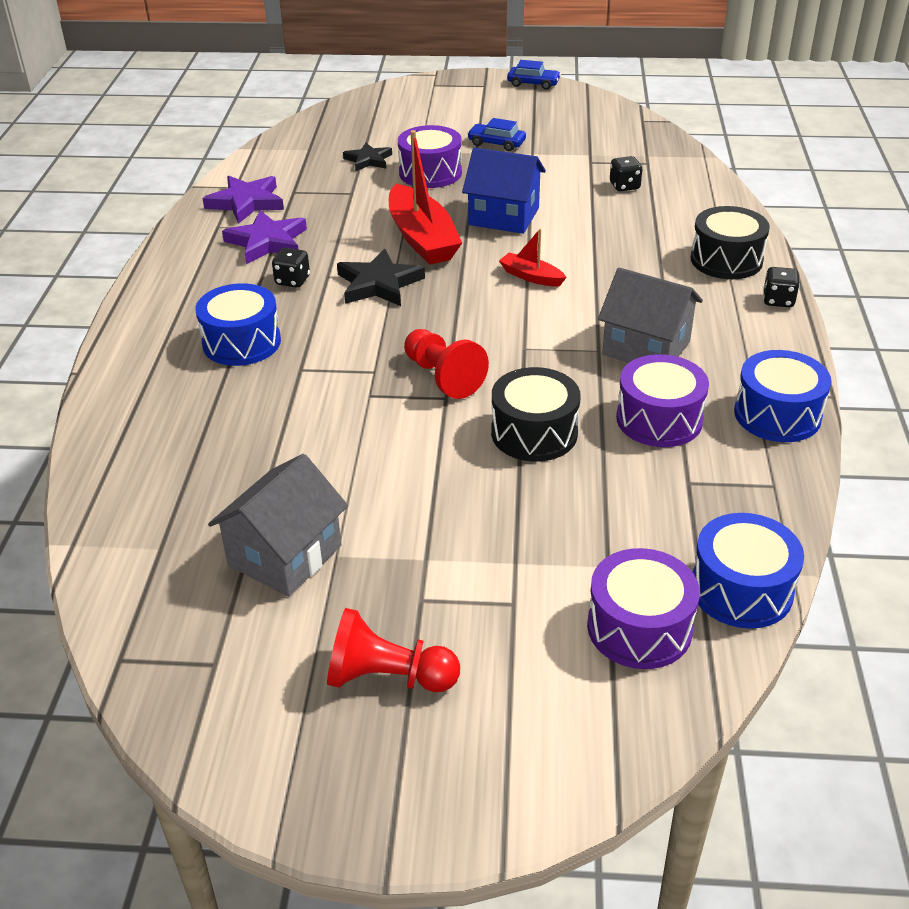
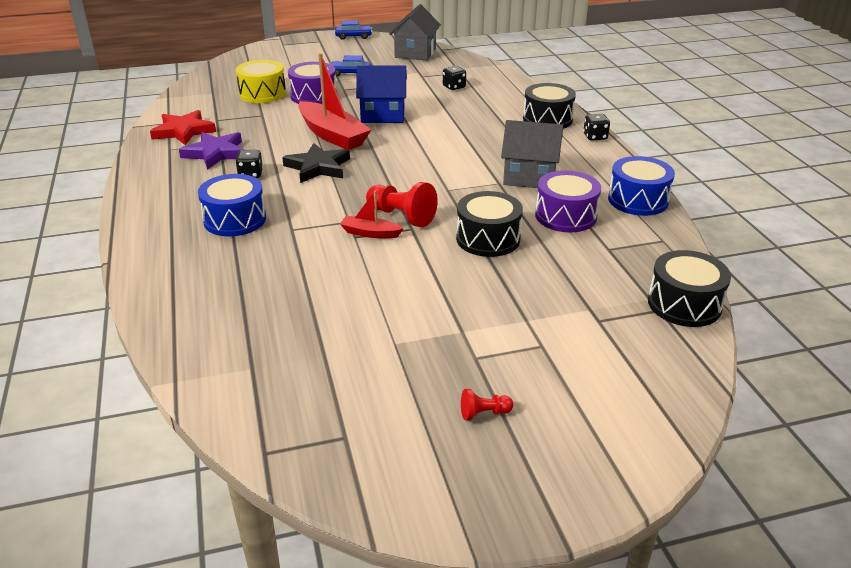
camera: 20 degrees left, 5 degrees down
(246, 203) = (183, 131): purple star -> red star
(285, 555) = (355, 351): grey house -> grey house (415, 53)
(368, 160) = (262, 94): black star -> yellow drum
(388, 677) = (484, 413): red pawn -> red pawn, size x0.51
(531, 277) = (425, 147): red boat -> red boat (370, 233)
(639, 627) = (635, 341): purple drum -> none
(741, 589) = (684, 304): blue drum -> black drum

